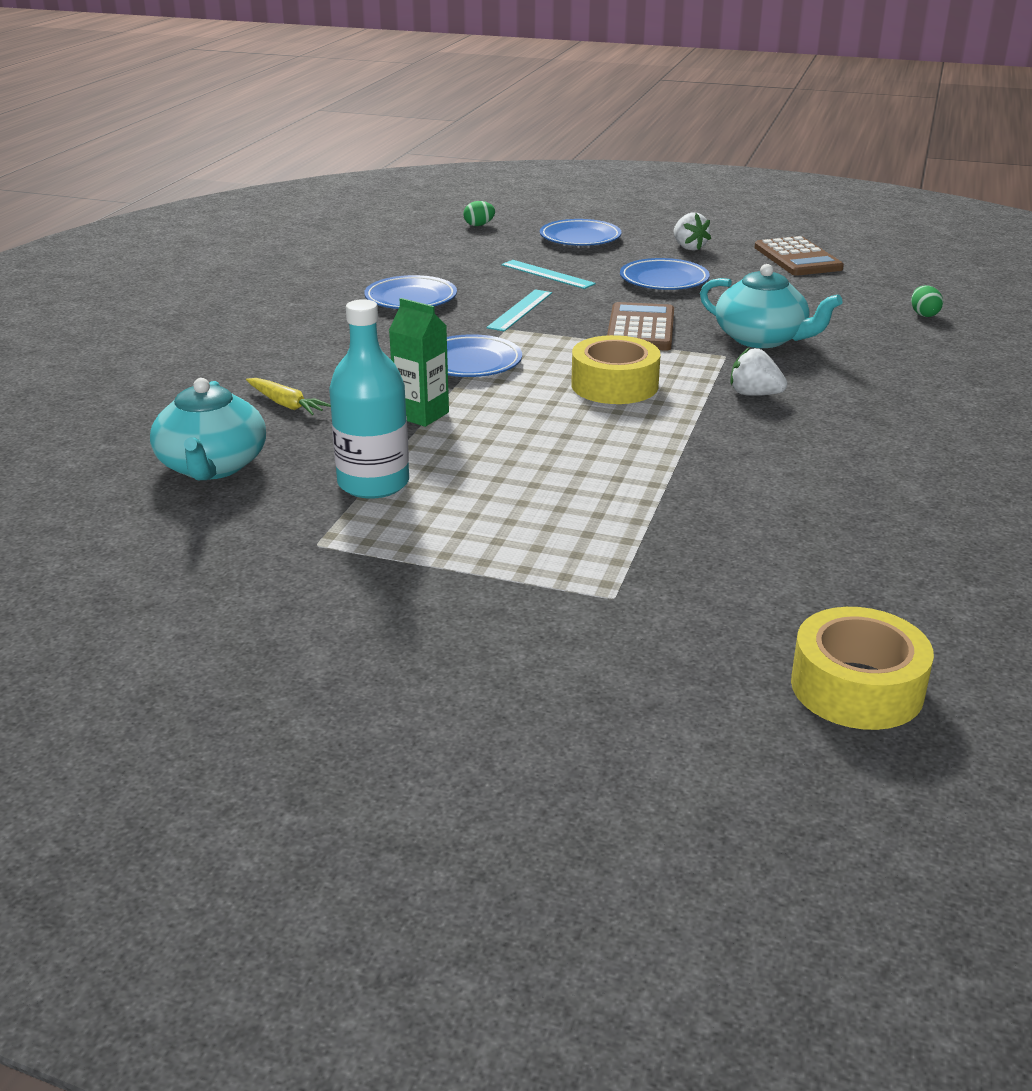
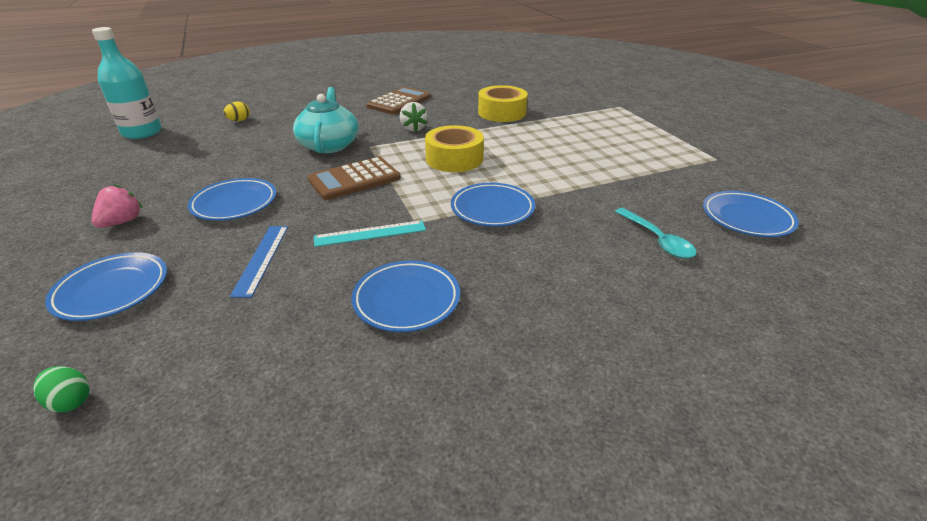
camera: 130 degrees left, 5 degrees up
(212, 466) = (747, 218): turquoise teapot -> blue plate
(286, 404) = (657, 240): yellow carrot -> turquoise spoon
(373, 483) = (658, 170): turquoise bottle -> turquoise bottle (142, 132)
(421, 415) = (581, 191): green carton -> none
(547, 274) = (261, 259): turquoise ruler -> blue ruler
(689, 247) = (122, 222): white strawberry -> pink strawberry
(797, 258) = (133, 174): brown calculator -> brown calculator (399, 102)
(856, 687) = (590, 76): yellow tape -> yellow tape (502, 112)
(924, 314) = (239, 120): green egg -> yellow egg

